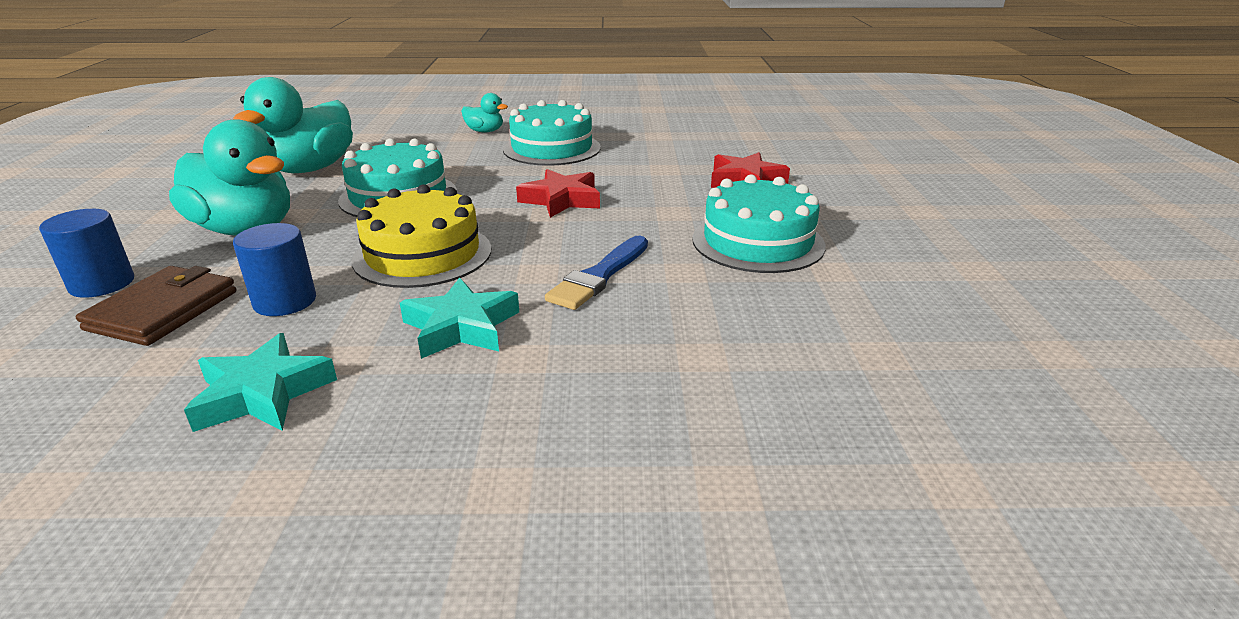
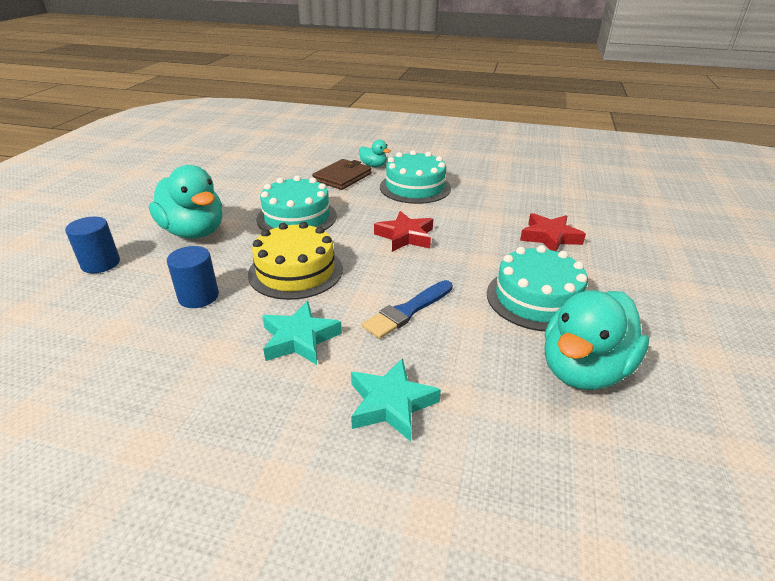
camera: 15 degrees right, 5 degrees up
(163, 310) = (127, 291): brown wallet -> brown wallet (342, 177)
(262, 393) = (162, 369): turquoise star -> turquoise star (391, 404)
(310, 169) = (249, 185): turquoise duck -> turquoise duck (583, 370)

